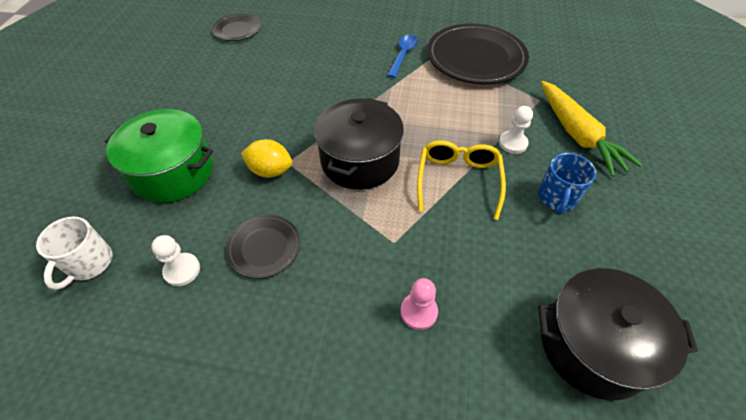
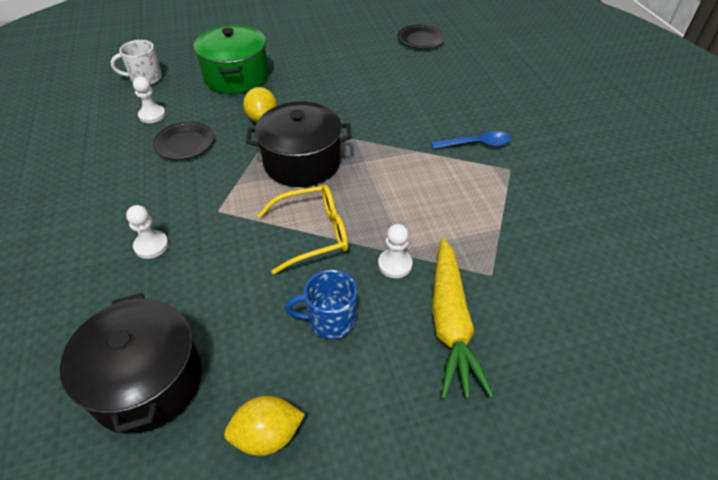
camera: 65 degrees right, 5 degrees down
(418, 312) = (151, 245): pink pawn -> white pawn
(476, 58) = (522, 200): black plate -> none
(577, 135) = (450, 323): yellow carrot -> yellow carrot turned 45 degrees counterclockwise
(657, 267) = (267, 435): none -> yellow lemon

